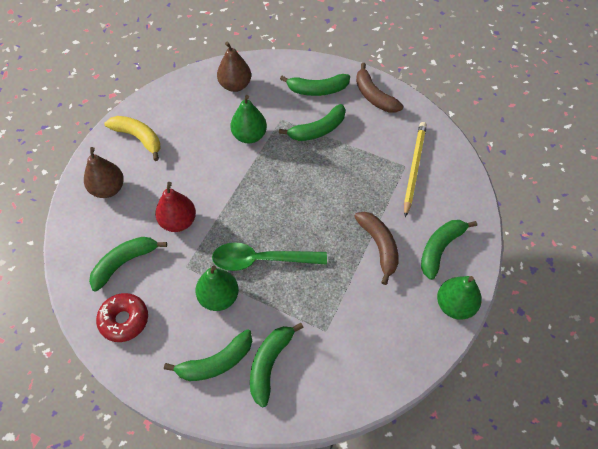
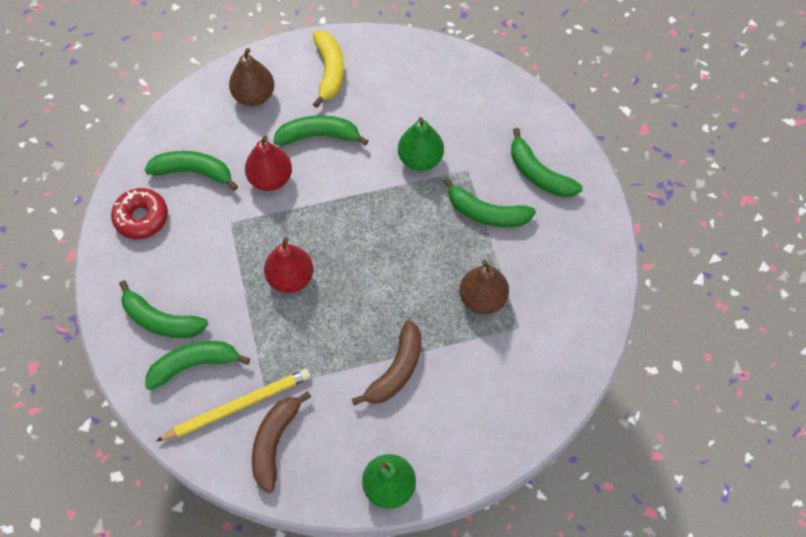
camera: 50 degrees right, 5 degrees up
(219, 297) = (223, 273): green pear -> none
(235, 85) = (470, 98): brown pear -> brown pear (482, 299)
(261, 260) = (290, 278): green spoon -> red pear
(374, 96) = (584, 232): brown banana -> brown banana (274, 442)
(414, 168) = (524, 337): yellow pencil -> yellow pencil (238, 406)
(440, 249) = (444, 429): green banana -> green banana (319, 136)

